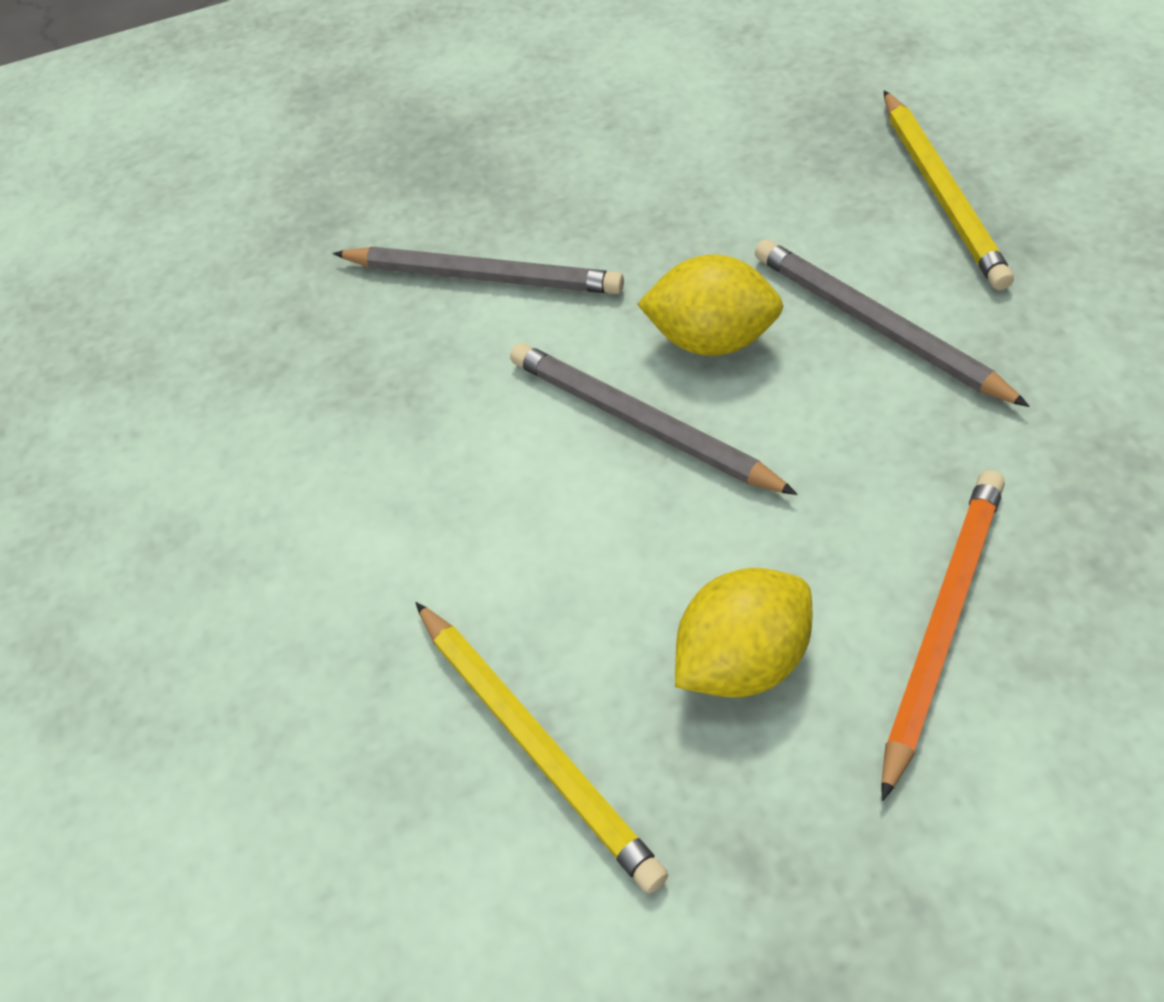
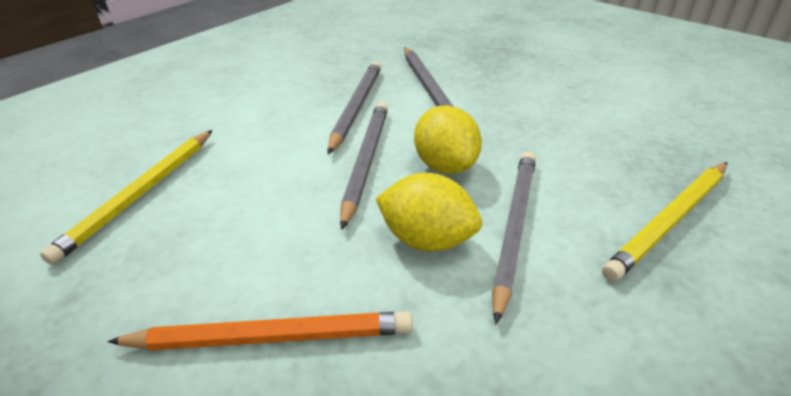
camera: 55 degrees right, 15 degrees down
(476, 386) = (356, 107): none -> grey pencil
(743, 660) = (213, 250): yellow lemon -> yellow lemon (427, 240)

